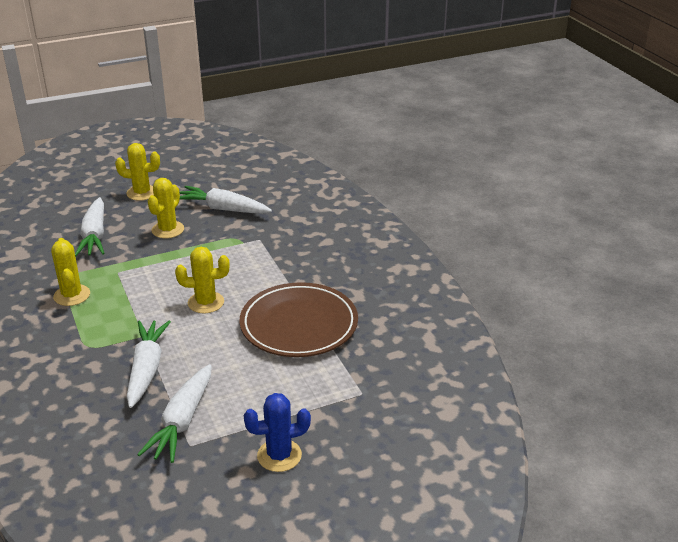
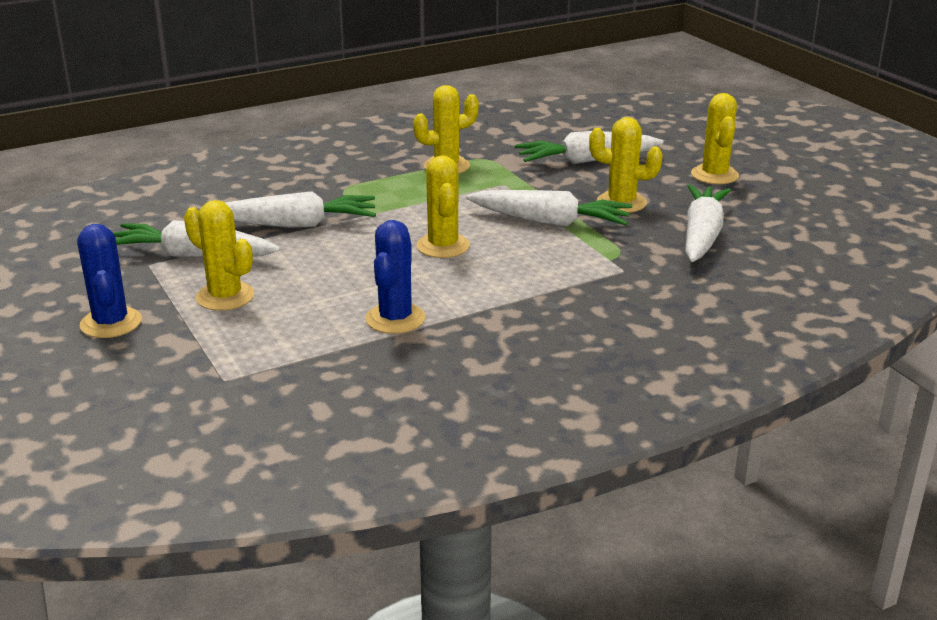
camera: 85 degrees right, 5 degrees down
(185, 258) = (551, 222): none -> white carrot
(252, 400) = (225, 296): none -> yellow cactus
(299, 325) = (395, 319): brown plate -> blue cactus

